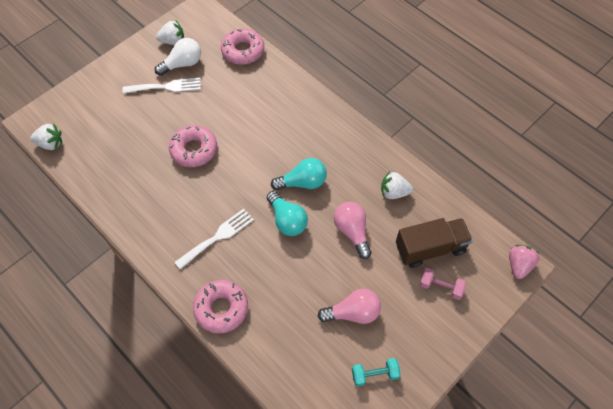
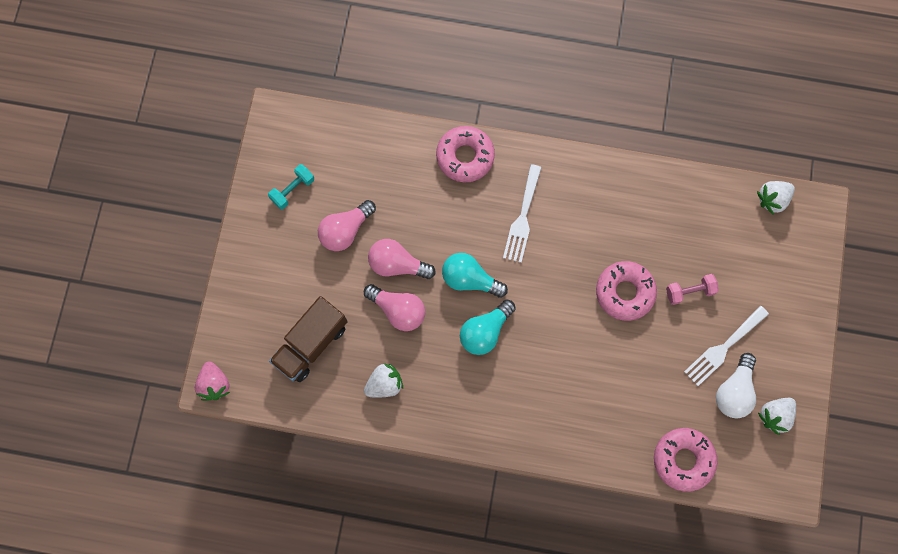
camera: 145 degrees right, 15 degrees up
(331, 263) = (397, 264): none -> pink light bulb
(440, 287) = (279, 309): pink dumbbell -> pink dumbbell (689, 291)

